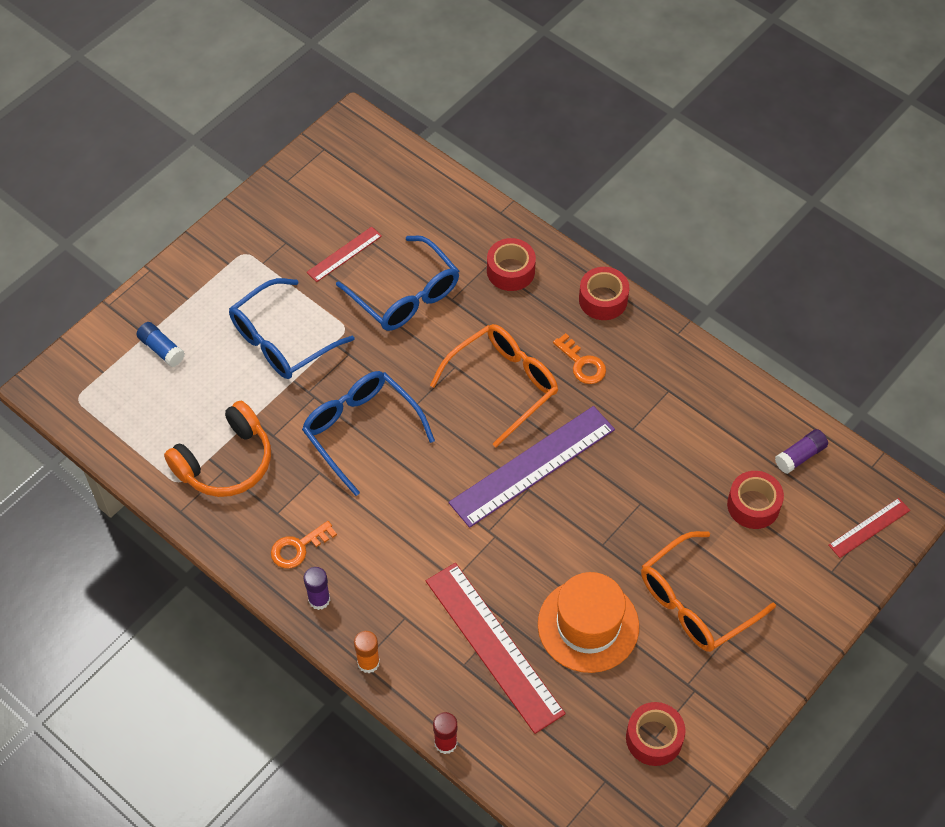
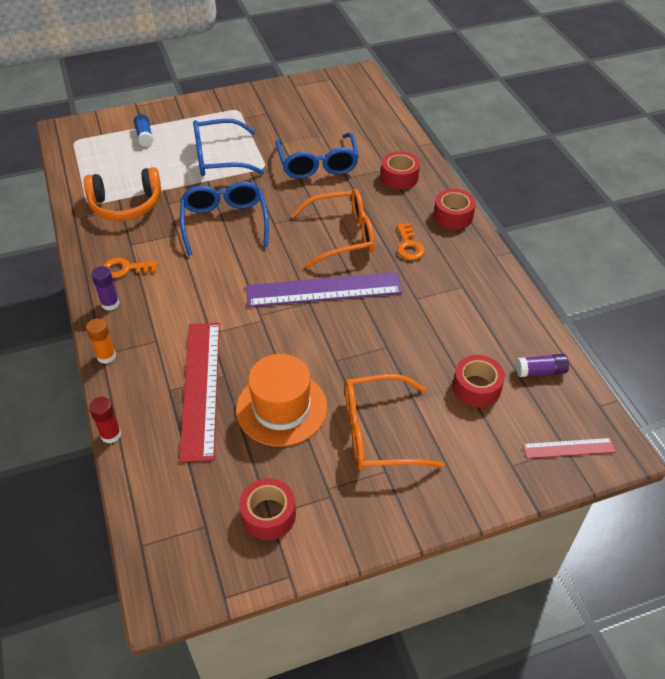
camera: 30 degrees right, 10 degrees down
(344, 254) = (297, 131): red ruler -> none

